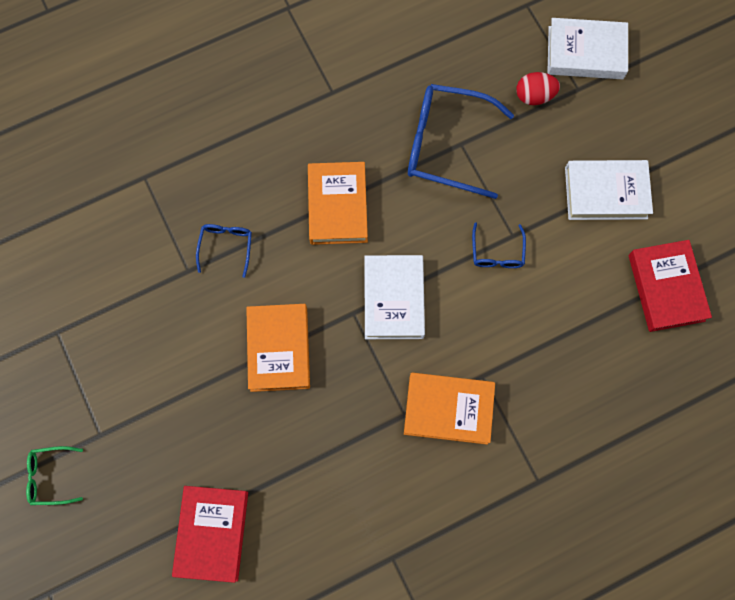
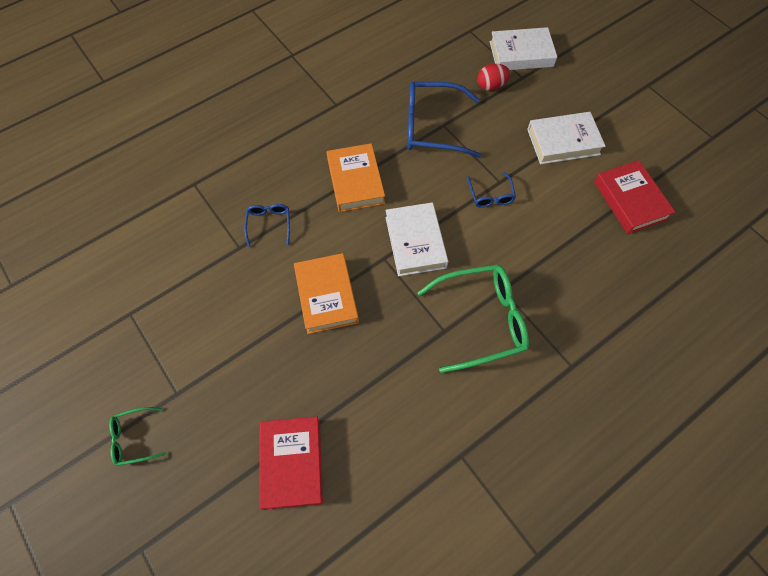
camera: 10 degrees left, 10 degrees down
(448, 409) = (480, 320): orange book -> green glasses

